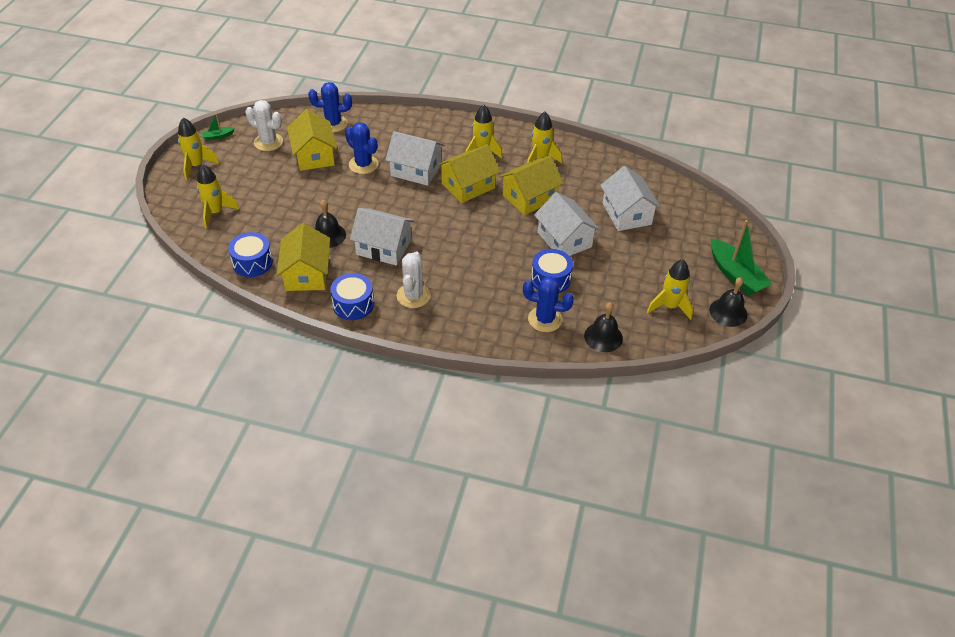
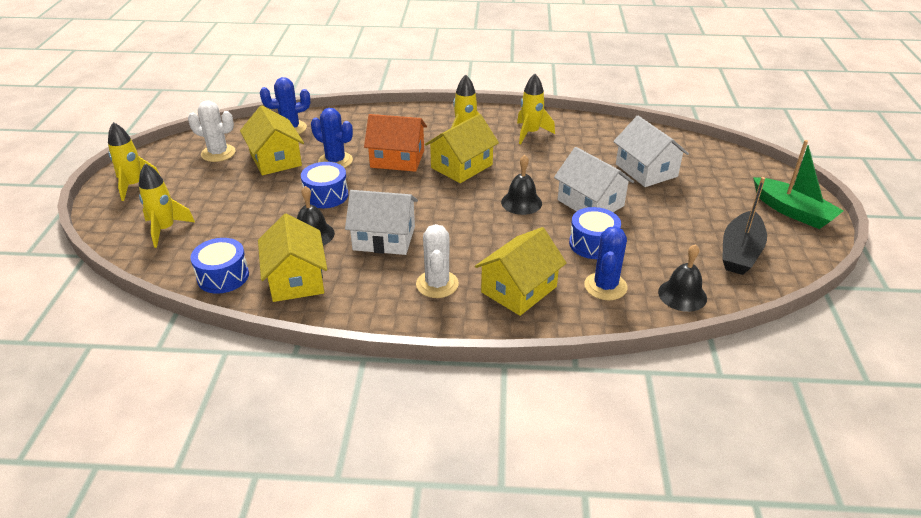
camera: 10 degrees left, 10 degrees down
(218, 136) = (156, 155): green boat -> none
(353, 304) = (364, 304): blue drum -> blue drum (326, 195)
(416, 170) = (397, 159): white house -> orange house
(529, 197) = (534, 168): yellow house -> yellow house (519, 289)
(545, 319) = (605, 286): blue cactus -> blue cactus turned 75 degrees counterclockwise
(669, 306) = (740, 252): yellow rocket -> black boat
(728, 312) = (806, 248): black bell -> black bell (521, 202)

